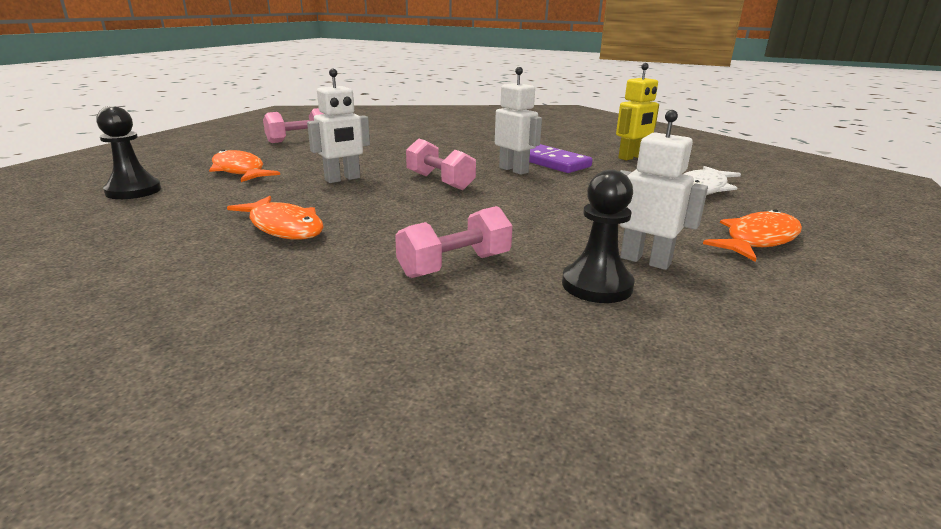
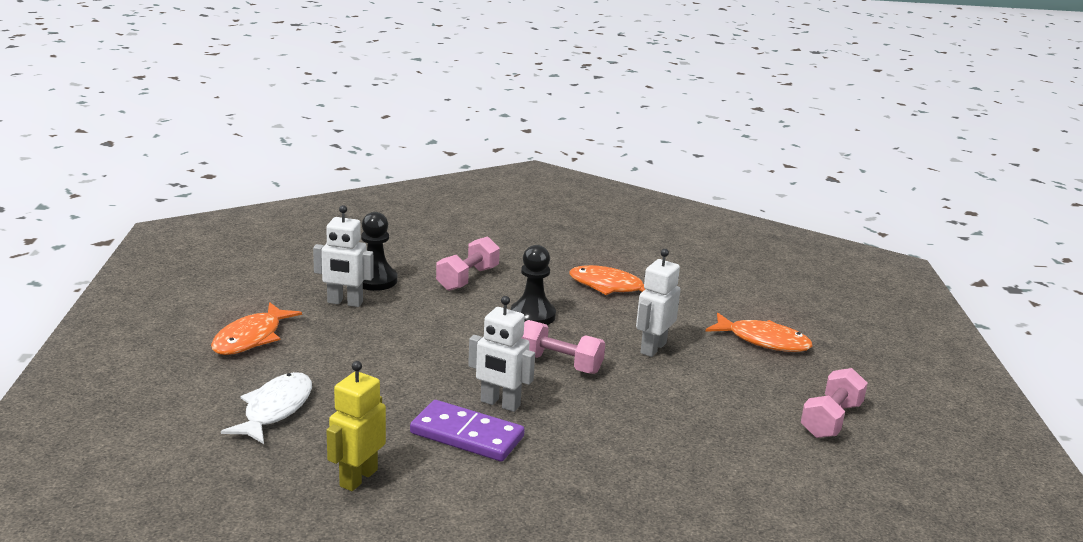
camera: 155 degrees right, 0 degrees up
(133, 191) = (784, 299): black pawn -> black pawn (532, 315)

